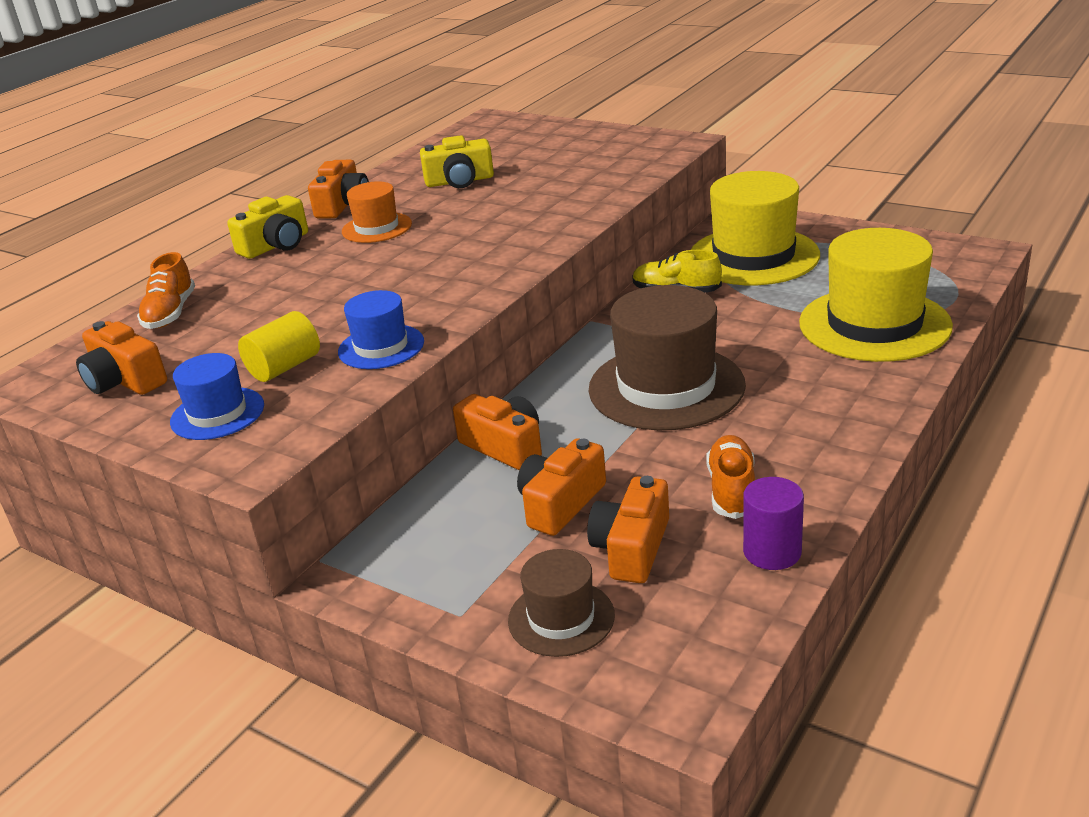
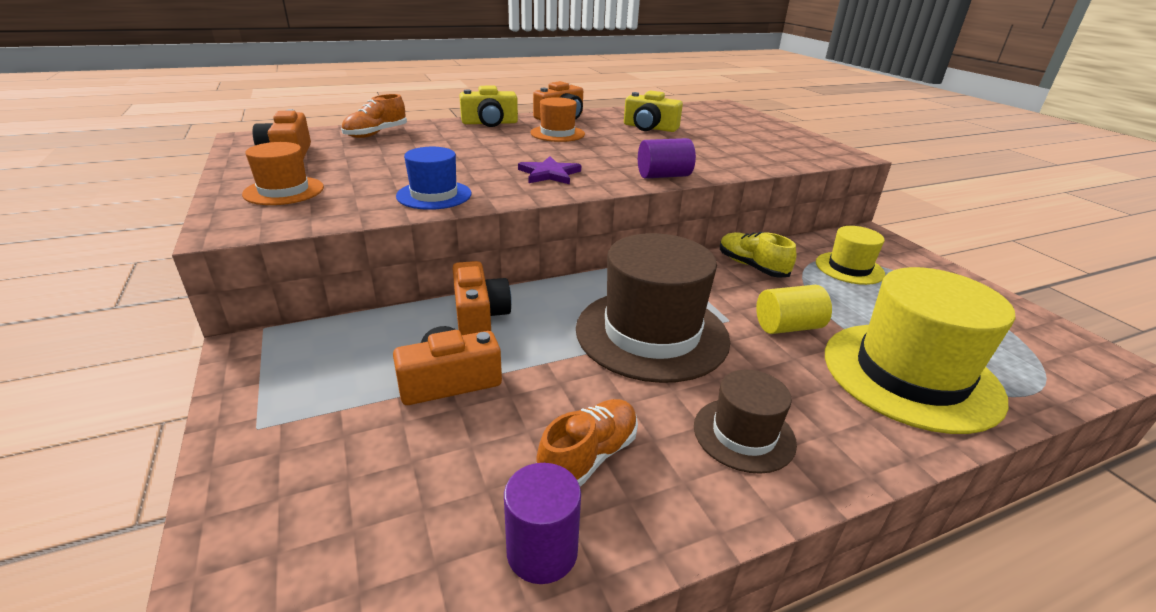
camera: 30 degrees right, 0 degrees up
(217, 413) = (284, 191): blue hat -> orange hat
(284, 367) = (365, 182): yellow cylinder -> yellow cylinder (787, 327)
(450, 277) = (549, 174): none -> purple star
(557, 233) = (663, 176): none -> purple cylinder
(561, 618) = (302, 484): brown hat -> brown hat (744, 434)
(632, 548) = (440, 457): orange camera -> none
(753, 256) = (849, 268): yellow hat -> yellow hat, size x0.53

